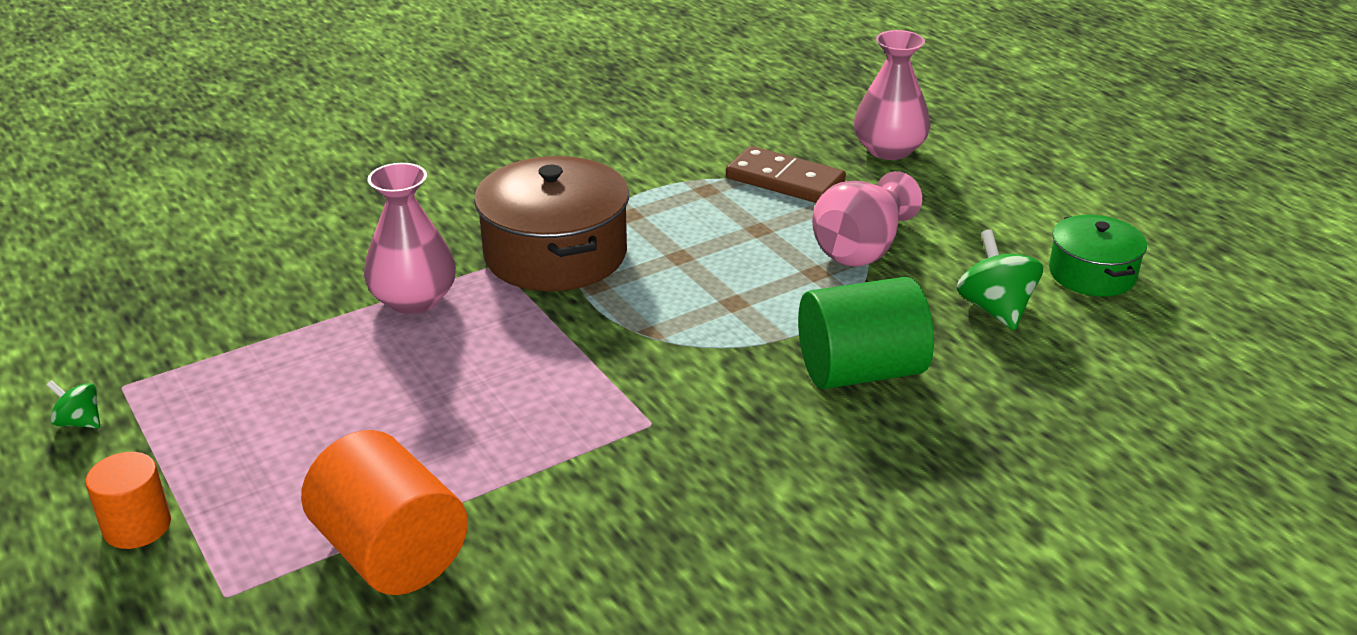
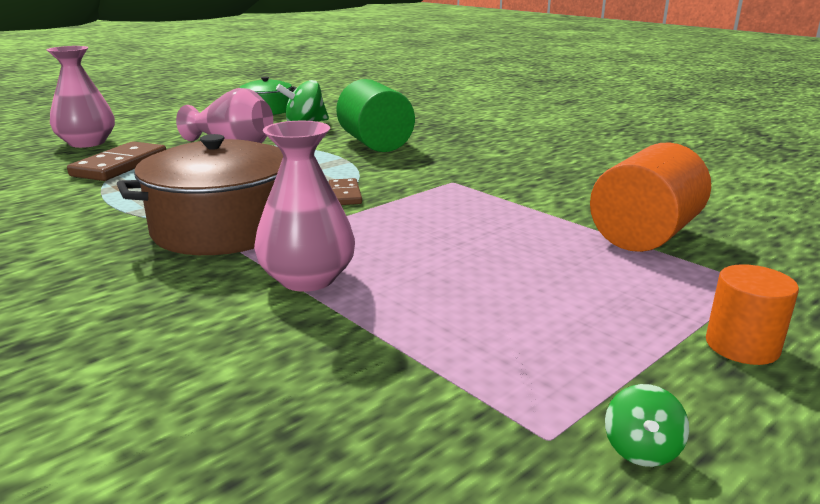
camera: 100 degrees left, 10 degrees down
(628, 330) = (345, 195): none -> brown domino

